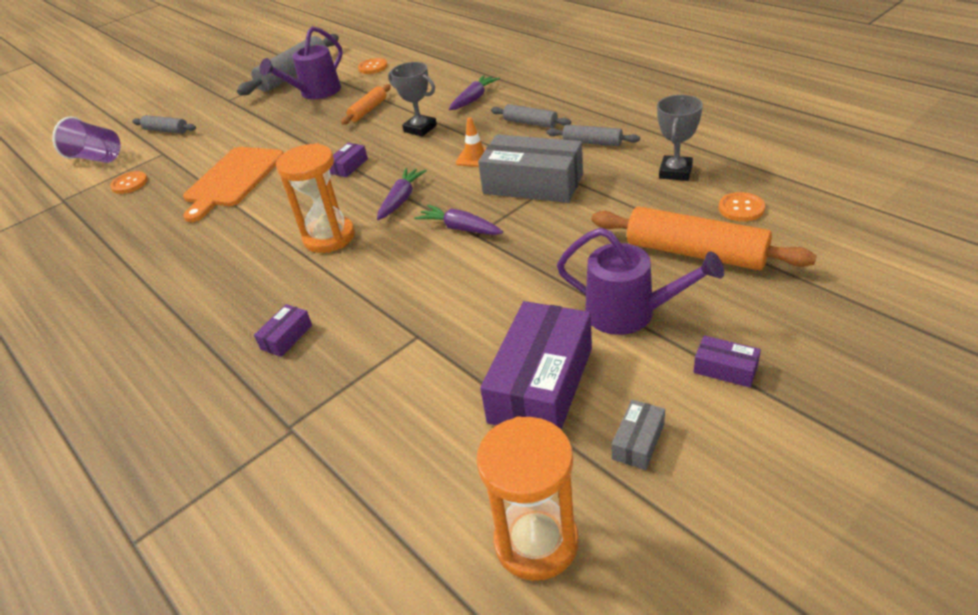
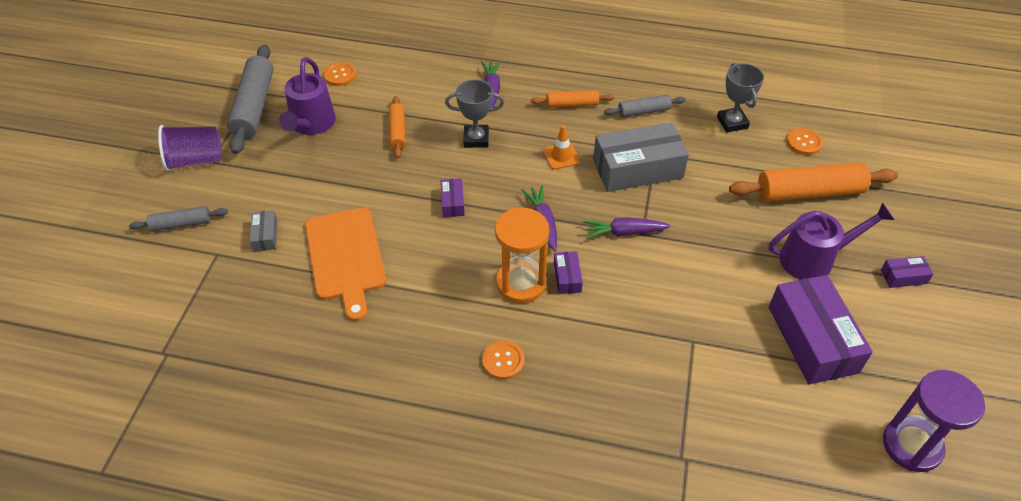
camera: 40 degrees left, 10 degrees up
(97, 158) = (133, 287): purple cup -> purple cup (195, 160)
(129, 184) = (225, 304): orange button -> orange button (503, 361)
(286, 337) = (593, 389): purple box -> purple box (567, 277)
(530, 123) = (572, 104): grey rolling pin -> orange rolling pin
(536, 542) = (911, 445): orange hourglass -> purple hourglass
(638, 442) = (903, 351): grey box -> grey box (265, 236)

